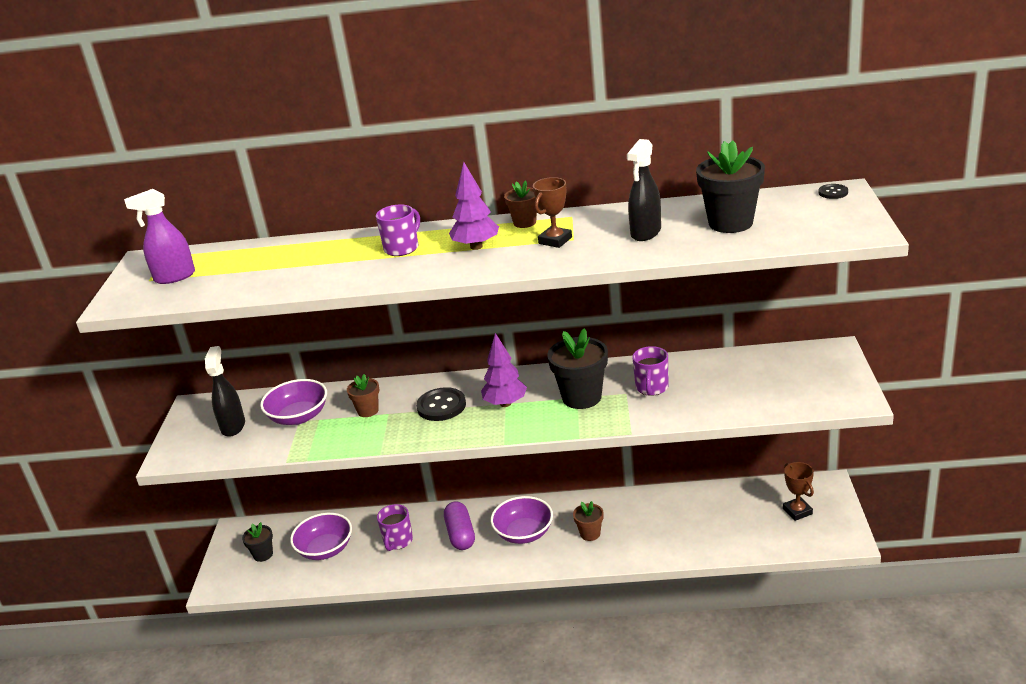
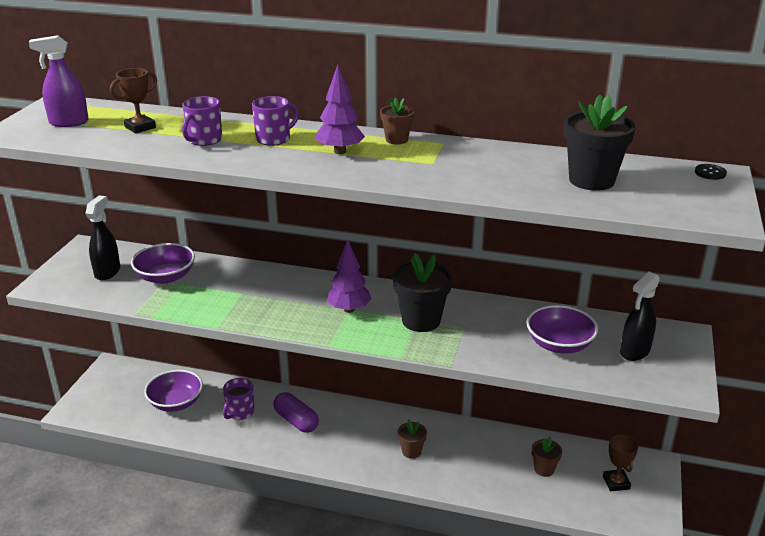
camera: 10 degrees right, 0 degrees up
(263, 554) = (123, 393): black flower pot -> none
(368, 411) = (226, 286): brown flower pot -> brown flower pot (544, 469)
(441, 406) = (291, 298): black button -> none
(460, 534) = (296, 421): purple capsule -> purple capsule turned 45 degrees counterclockwise
(524, 533) = (352, 434): purple bowl -> purple bowl (559, 344)
(555, 240) = (414, 161): brown trophy -> brown trophy (140, 127)
(645, 233) = (504, 172): black spray bottle -> black spray bottle (634, 352)
(651, 388) = (490, 328): purple mug -> purple mug (204, 140)

